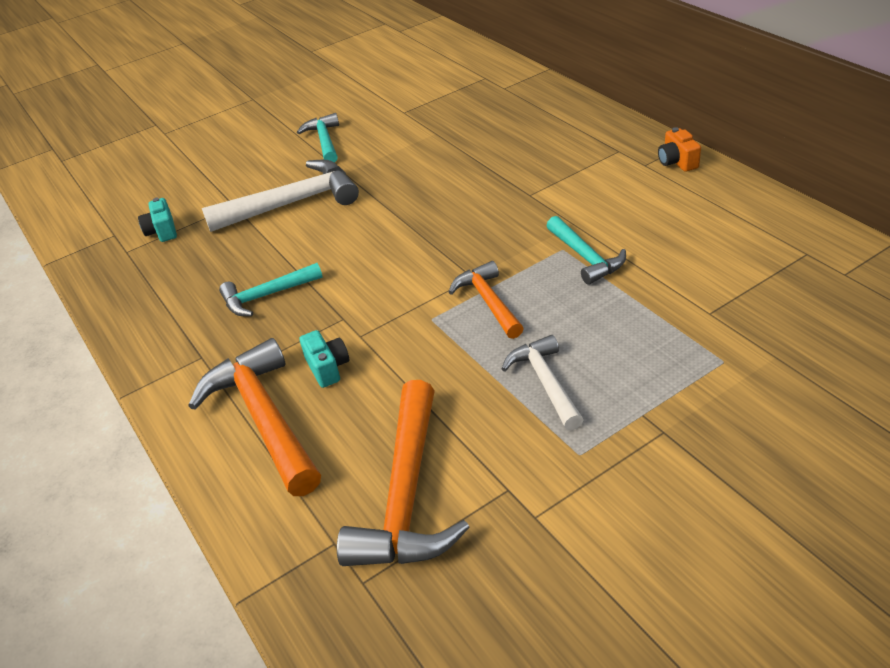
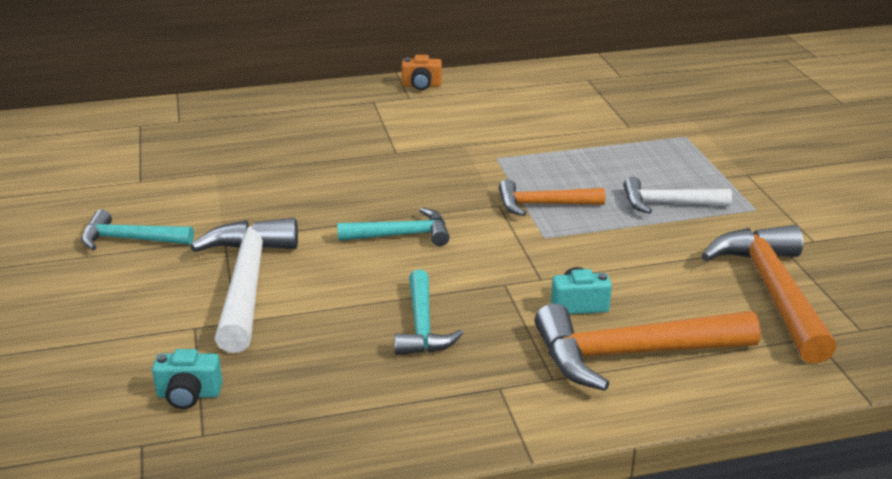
camera: 75 degrees left, 10 degrees down
(407, 496) = (772, 291): orange hammer -> orange hammer turned 120 degrees counterclockwise
(586, 257) = (518, 151): turquoise hammer -> turquoise hammer (401, 235)

